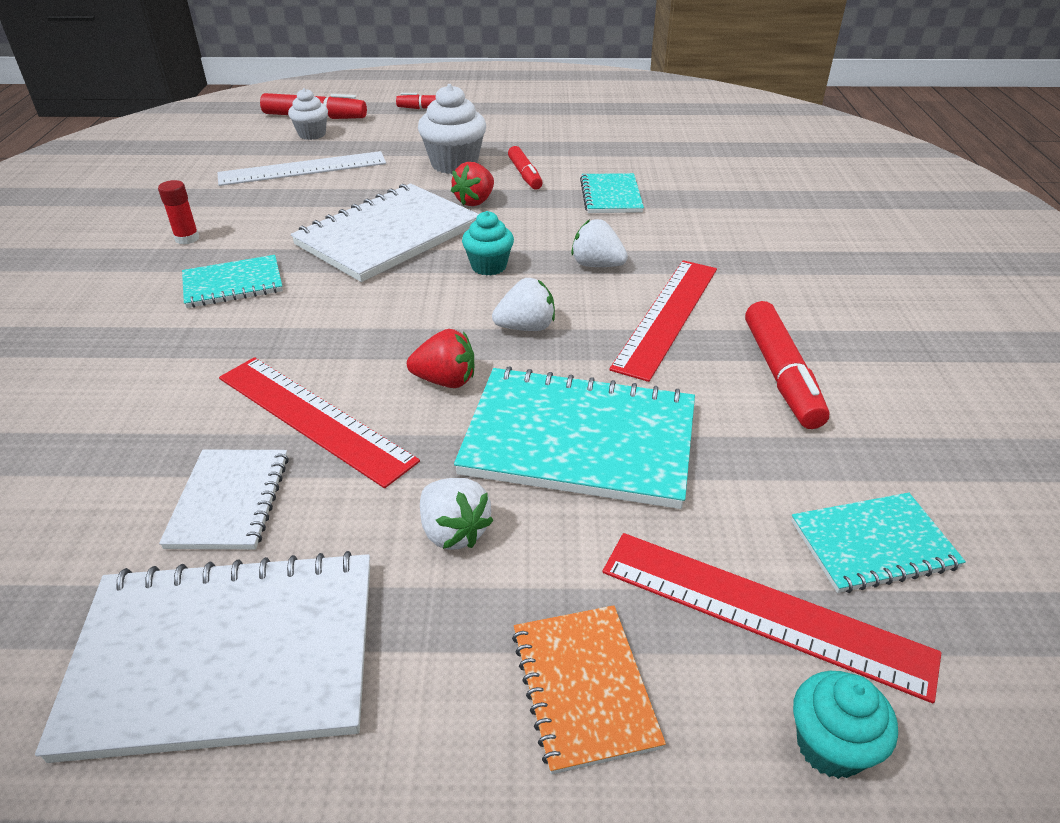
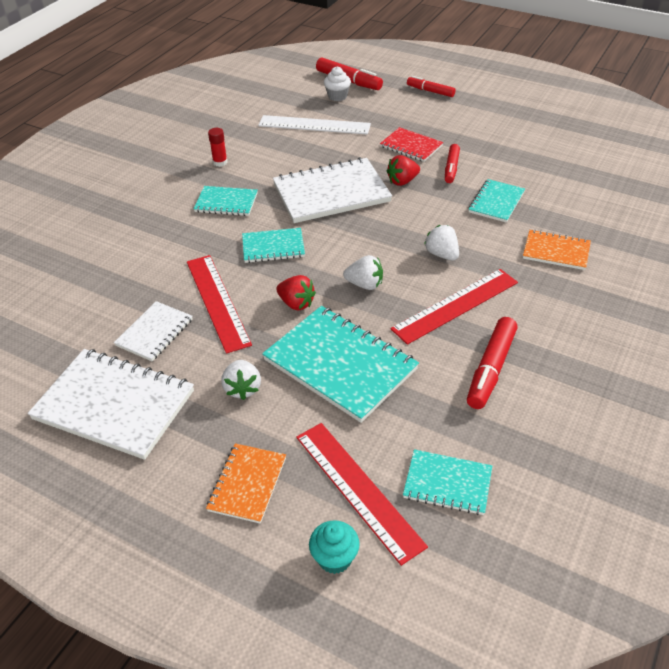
camera: 30 degrees right, 5 degrees up
(352, 320) = (273, 247): none -> turquoise notebook
(454, 164) = (411, 146): white cupcake -> red notebook
(488, 266) = (374, 234): turquoise cupcake -> none
(726, 227) = (556, 251): none -> orange notebook

